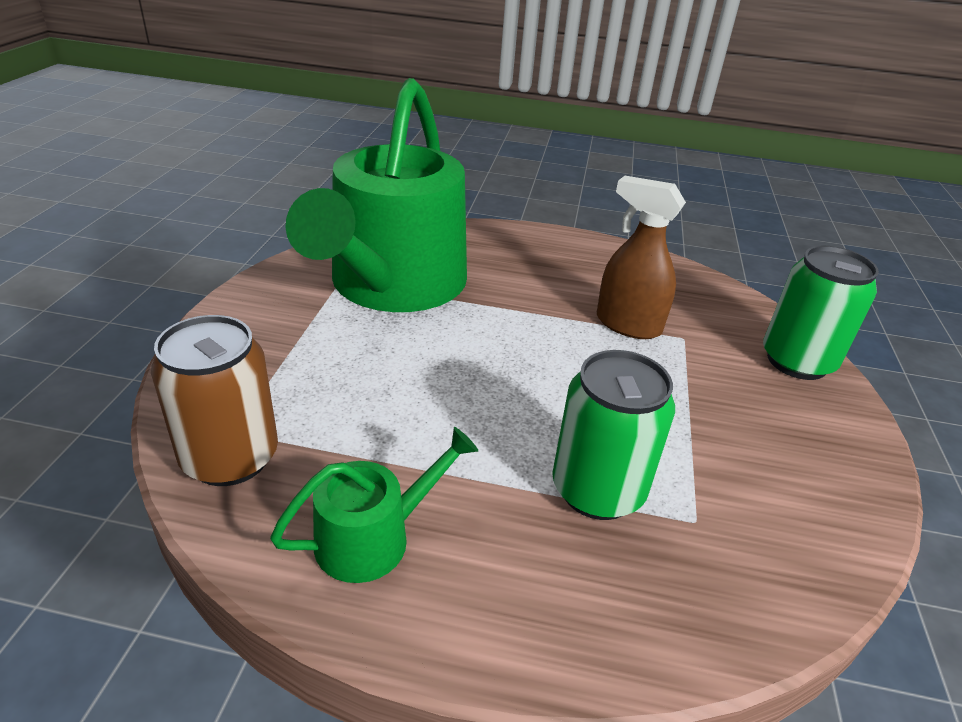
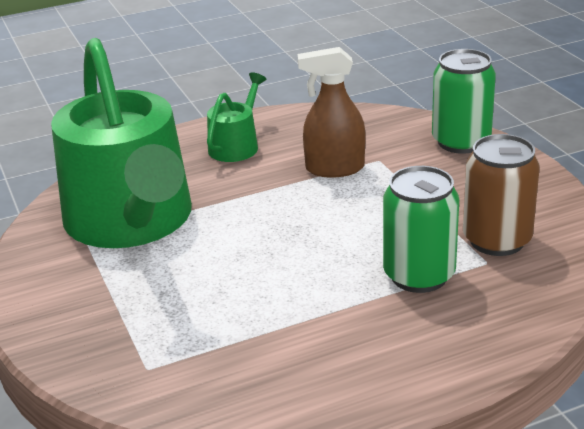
camera: 30 degrees left, 5 degrees down
(230, 458) = (168, 383): brown can -> brown can (497, 240)
(373, 537) = (318, 369): green watering can -> green watering can (236, 145)

